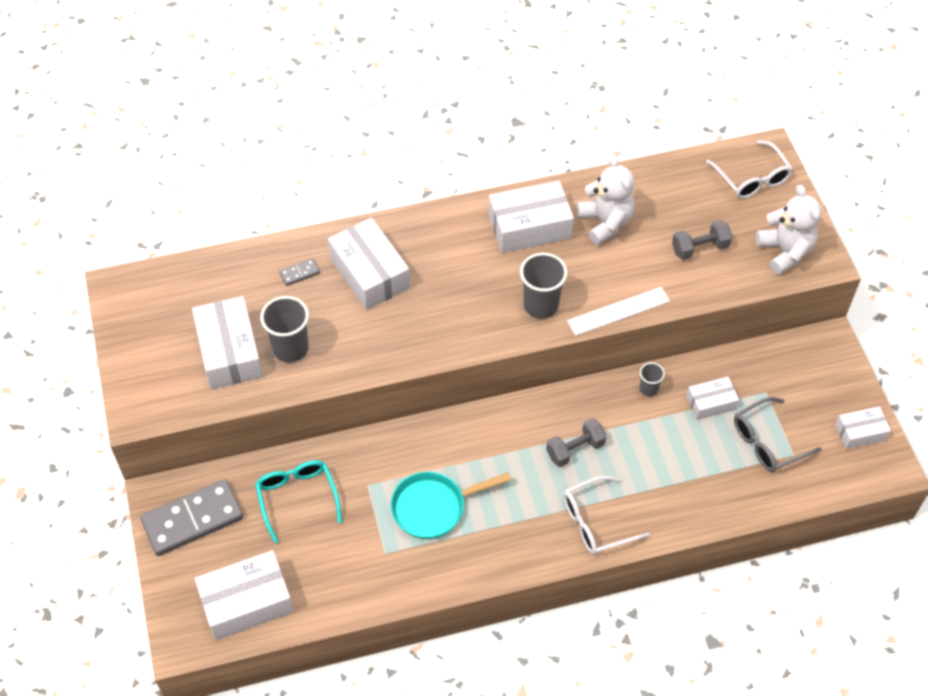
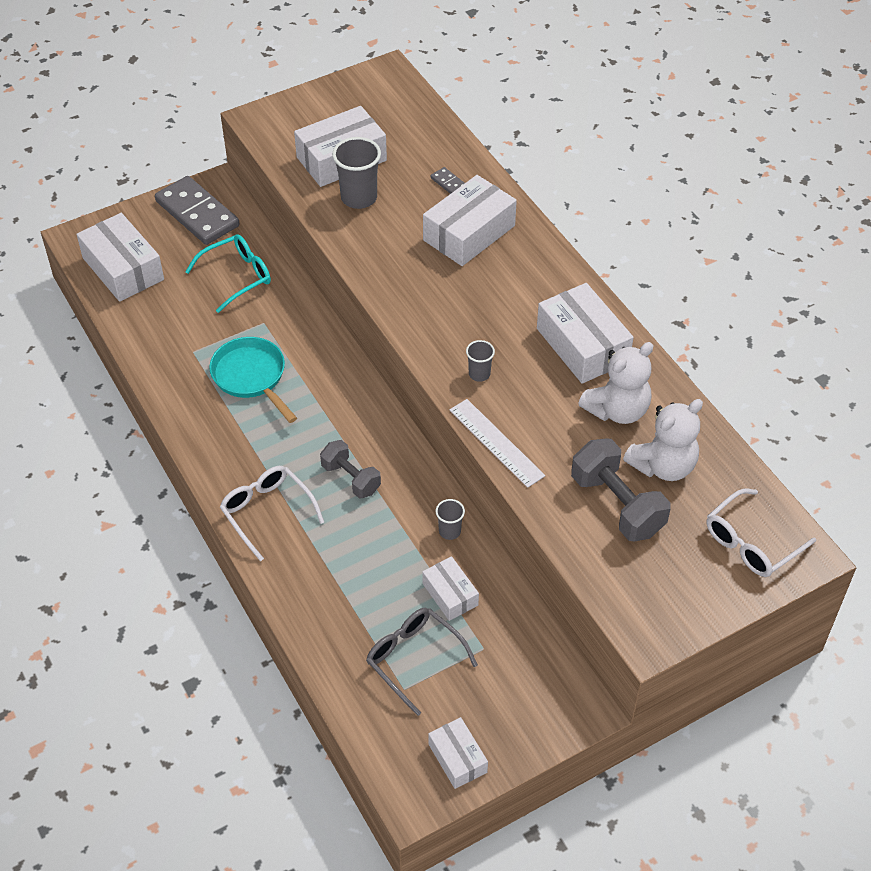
camera: 75 degrees right, 5 degrees down
(541, 305) = (479, 374): grey cup -> grey cup, size x0.54
(699, 248) = (617, 505): grey dumbbell -> grey dumbbell, size x1.54
(785, 252) = (648, 593): white teddy bear -> white teddy bear (663, 466)

